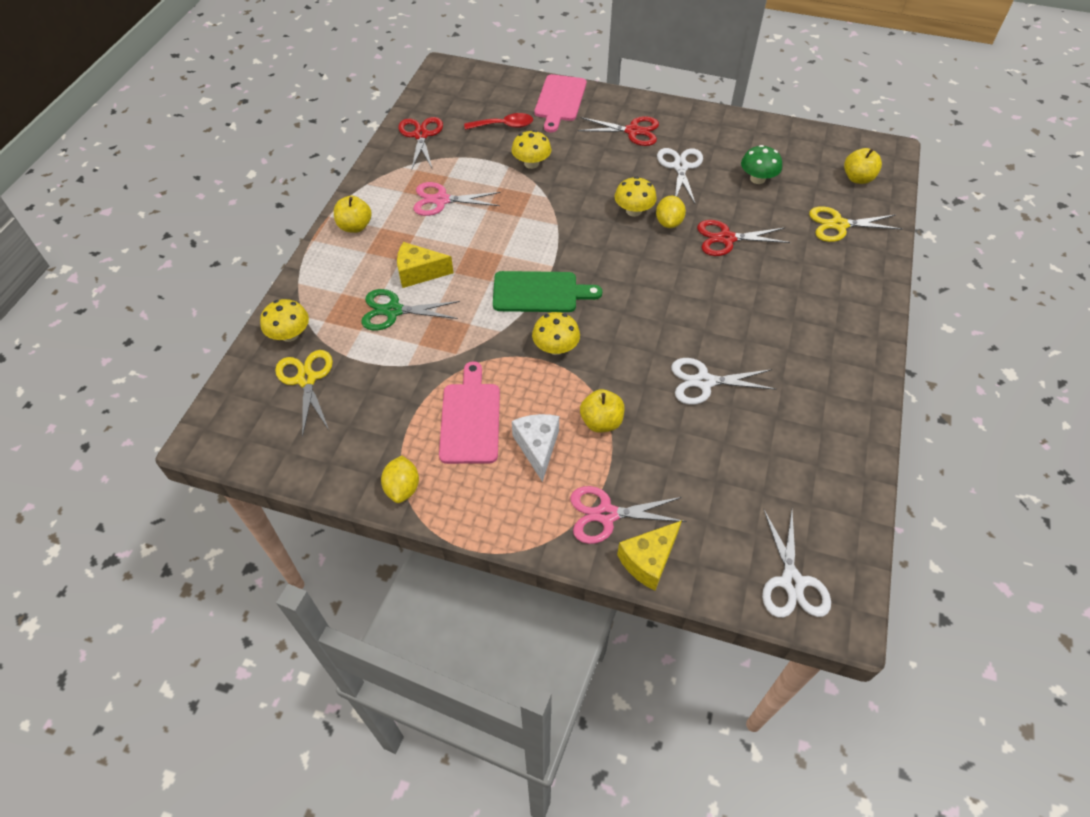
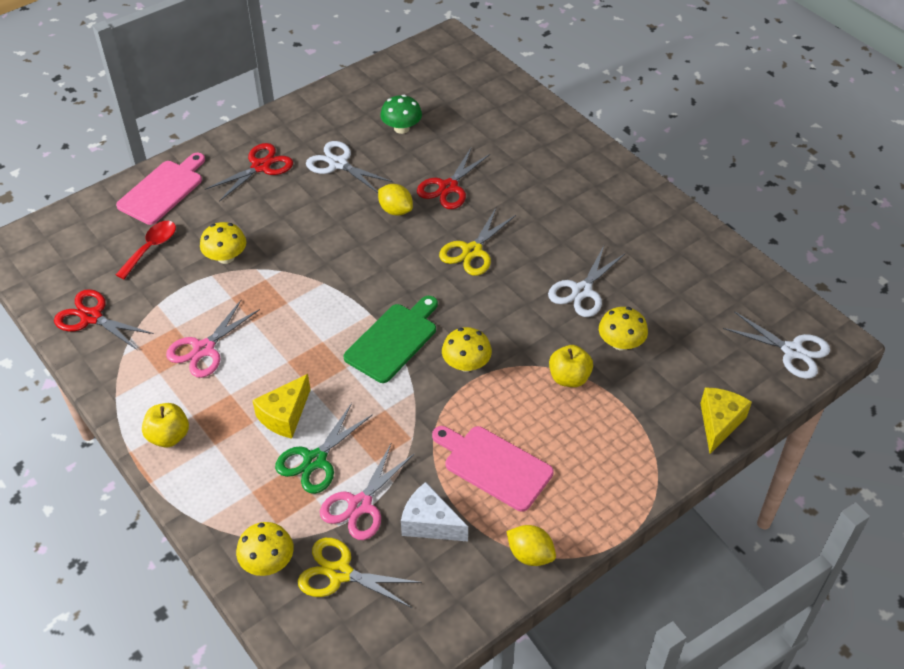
camera: 55 degrees left, 5 degrees down
(537, 447) = (561, 434): white cheese -> white cheese (430, 523)
(560, 100) = (163, 190): pink cutting board -> pink cutting board turned 105 degrees counterclockwise
(606, 514) = (660, 425): pink scissors -> pink scissors (360, 505)
(633, 211) = (359, 224): yellow mushroom -> yellow mushroom (620, 343)
(648, 560) = (719, 423): yellow cheese -> yellow cheese turned 150 degrees counterclockwise
(838, 225) = (497, 117): yellow scissors -> yellow scissors (472, 251)
(857, 178) = (460, 75): yellow apple -> none

